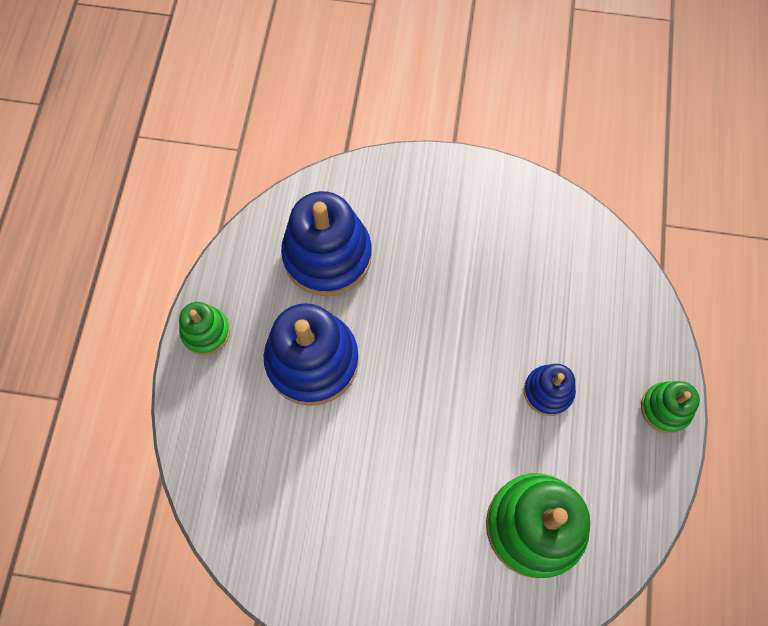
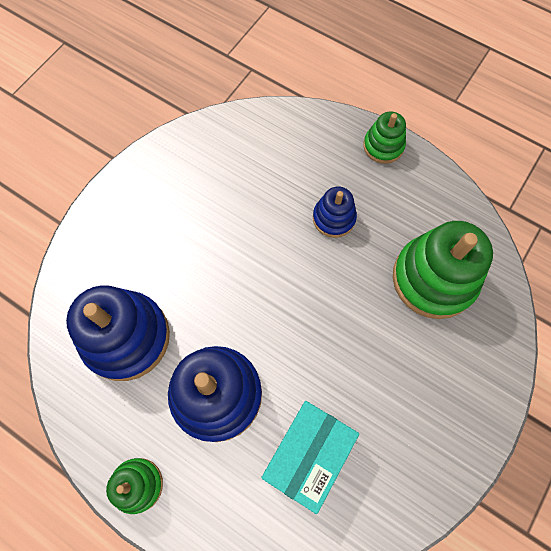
camera: 65 degrees left, 0 degrees up
(294, 470) = (307, 455): none -> turquoise box

